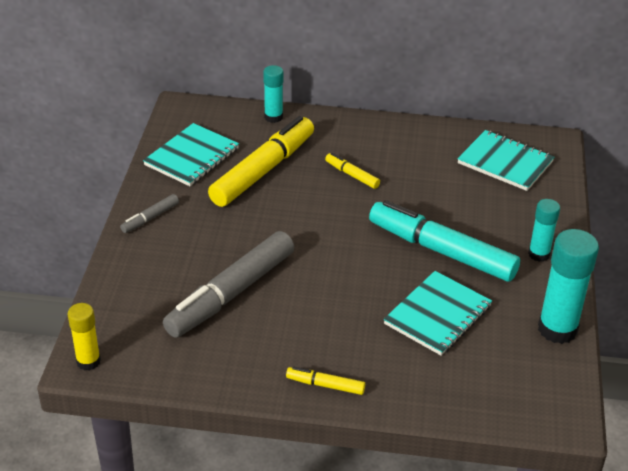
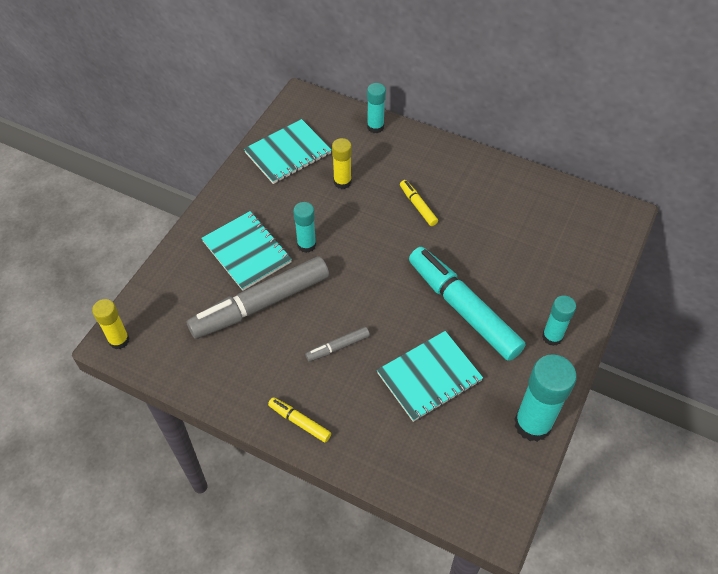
camera: 20 degrees right, 15 degrees up
(150, 218) = (227, 209): grey marker -> grey marker (338, 347)
(253, 232) = (306, 245): none -> turquoise glue stick
(263, 170) = (342, 182): yellow marker -> yellow glue stick
(505, 162) = (565, 226): turquoise notebook -> turquoise notebook (247, 252)

